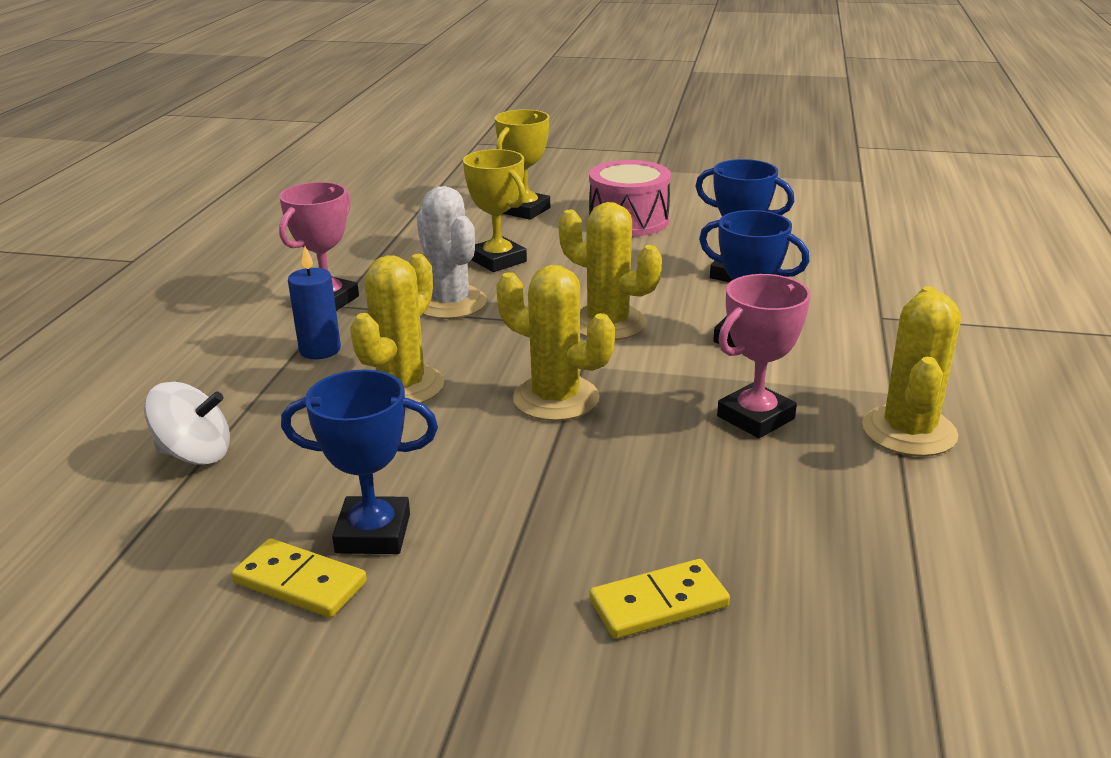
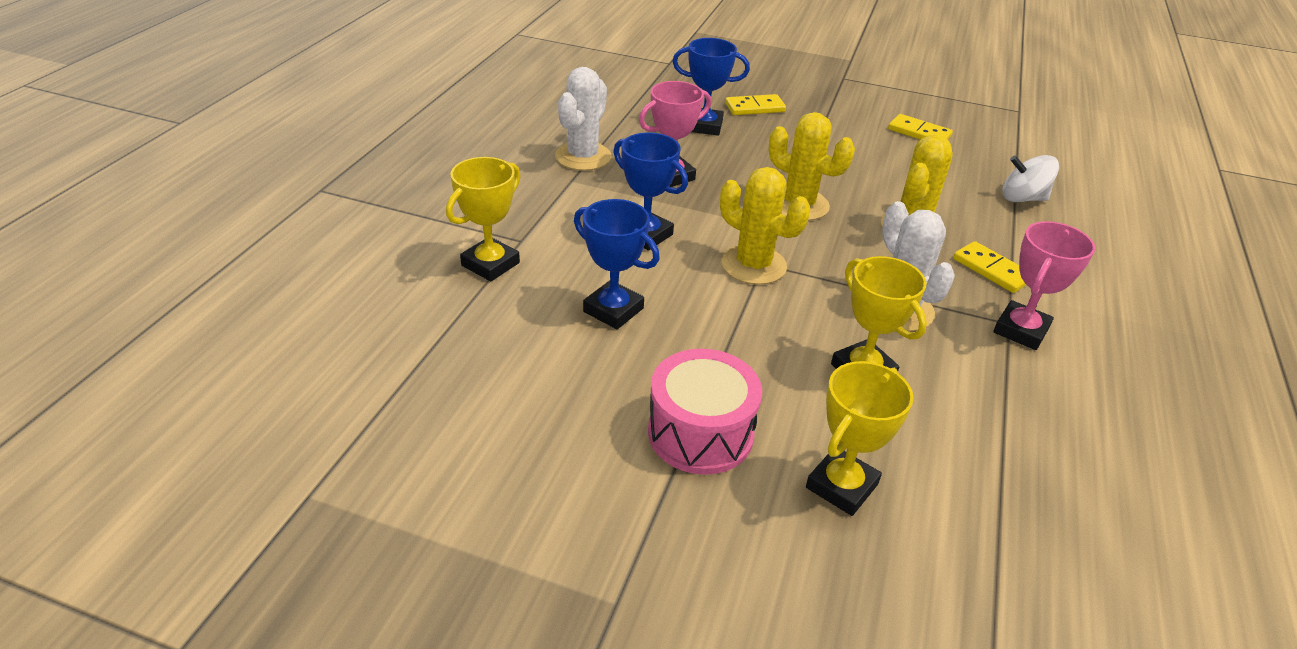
camera: 175 degrees left, 10 degrees up
(320, 350) = (992, 270): blue candle -> yellow domino
(373, 533) = (893, 147): blue trophy -> blue trophy (704, 126)
(889, 294) = (490, 264): none -> yellow trophy
(909, 431) = (583, 157): yellow cactus -> white cactus

